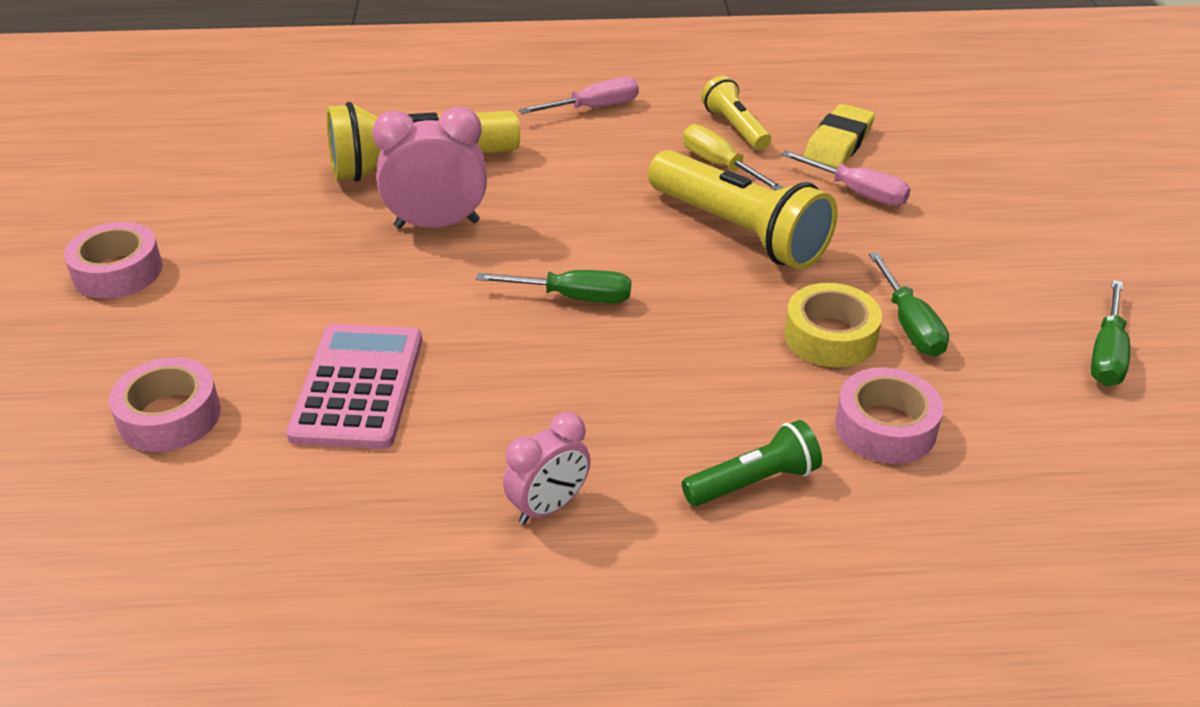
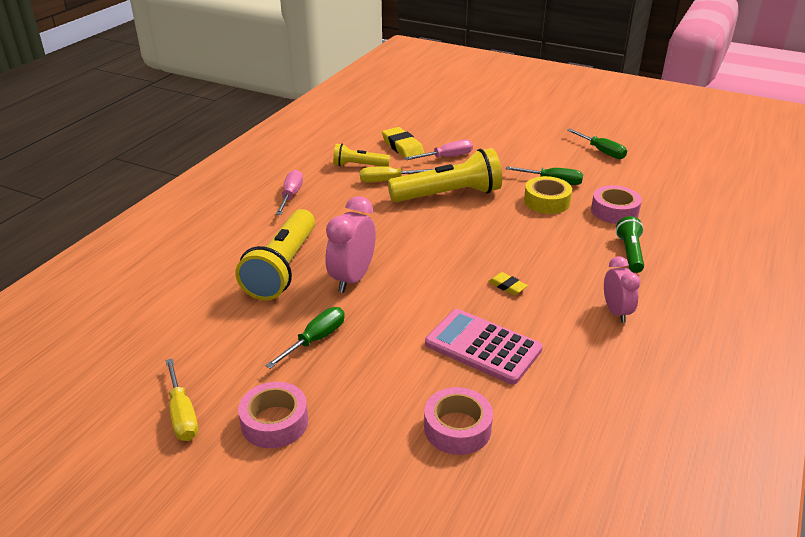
camera: 60 degrees left, 5 degrees down
(103, 209) = (182, 415): none -> yellow screwdriver
(529, 366) = (507, 286): none -> yellow eraser
(574, 297) = (461, 256): green screwdriver -> green screwdriver (316, 339)

